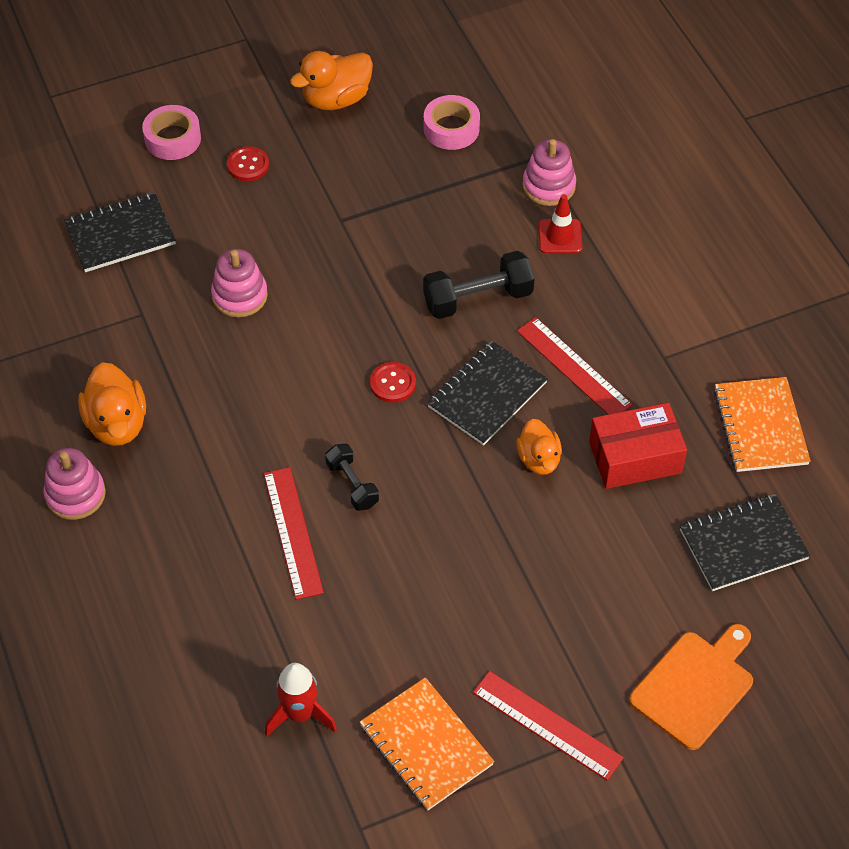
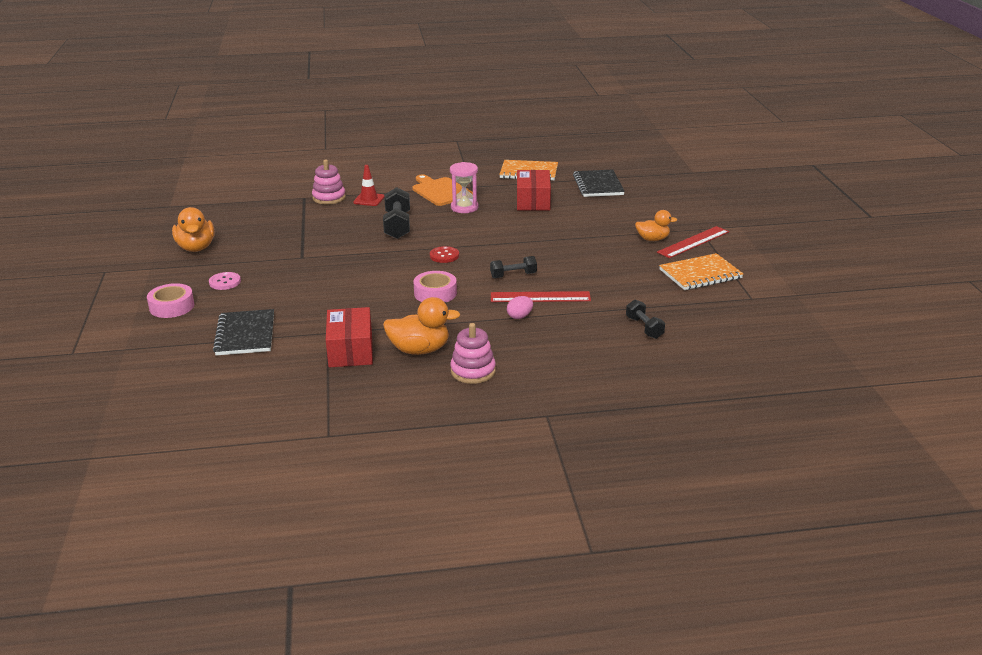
camera: 75 degrees left, 25 degrees down
(103, 351) = (350, 350): none -> red box
(229, 518) = (520, 316): none -> pink egg
(230, 682) = (644, 328): none -> black dumbbell
(239, 296) = (338, 296): pink stacking toy -> none
(248, 165) = (225, 282): red button -> pink button
(300, 714) = (672, 308): red rocket -> none
(451, 129) = (258, 217): pink tape -> pink tape (435, 293)
(487, 395) = (469, 231): black notebook -> none
(539, 459) = (522, 223): orange duck -> orange duck (652, 239)
(573, 367) = (464, 208): red ruler -> pink hourglass
(695, 686) = (678, 206): orange cutting board -> orange cutting board (441, 191)

